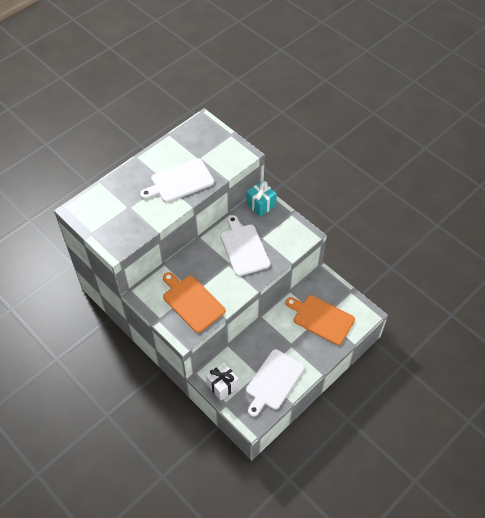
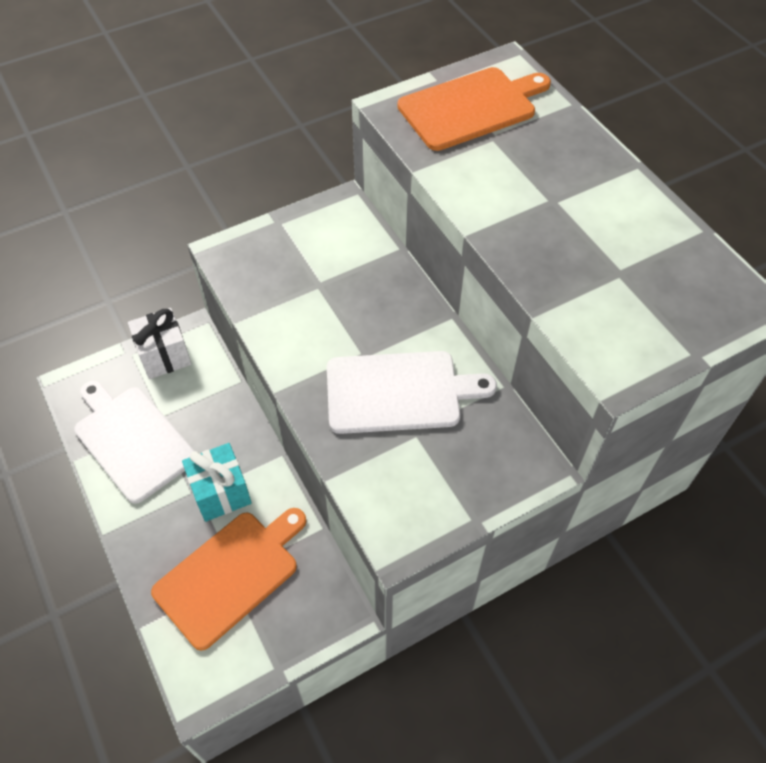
camera: 105 degrees right, 0 degrees up
(180, 181) = (548, 226): white cutting board -> none
(192, 302) = (296, 275): orange cutting board -> orange cutting board (471, 107)
(261, 205) = (518, 457): turquoise gift -> turquoise gift (221, 492)

